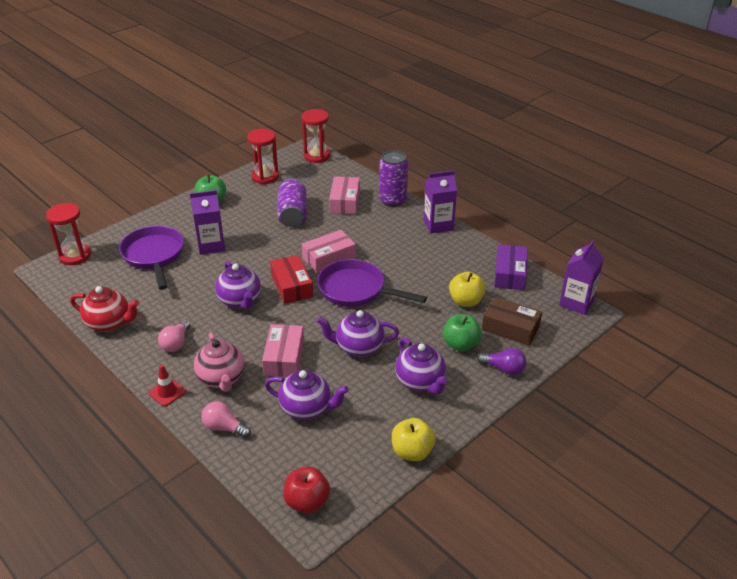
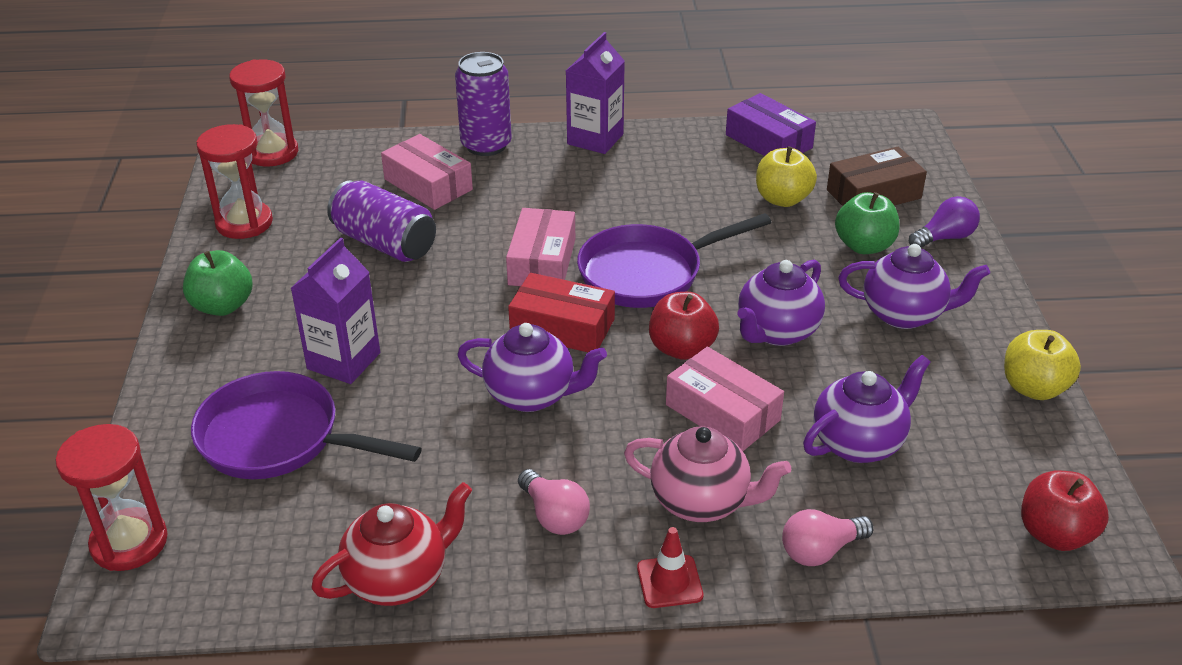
camera: 50 degrees left, 0 degrees up
(314, 325) = (681, 348): none -> red apple
(576, 302) = (878, 127): purple carton -> none

